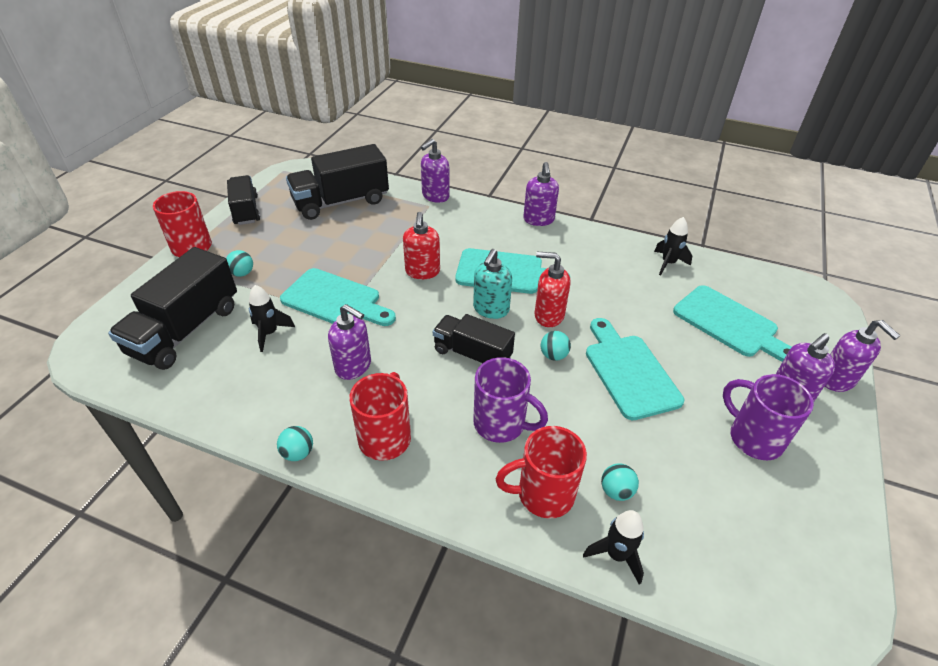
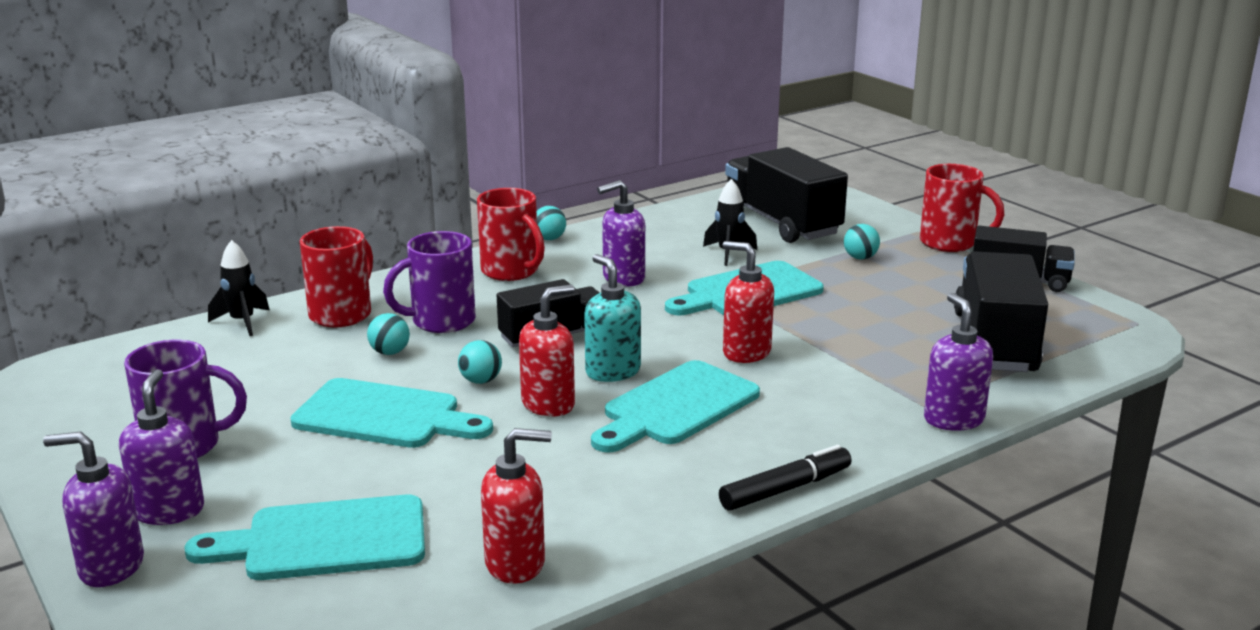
camera: 125 degrees right, 20 degrees down
(538, 220) = (785, 489): purple soap dispenser -> black marker
(616, 491) = (284, 345): turquoise ball -> turquoise ball (390, 352)
(668, 263) = (516, 563): black rocket -> red soap dispenser

